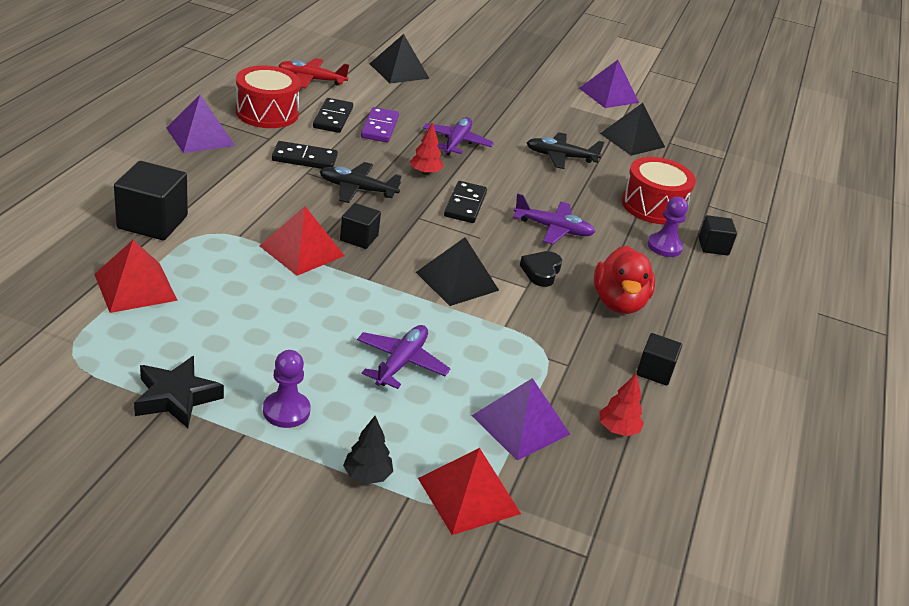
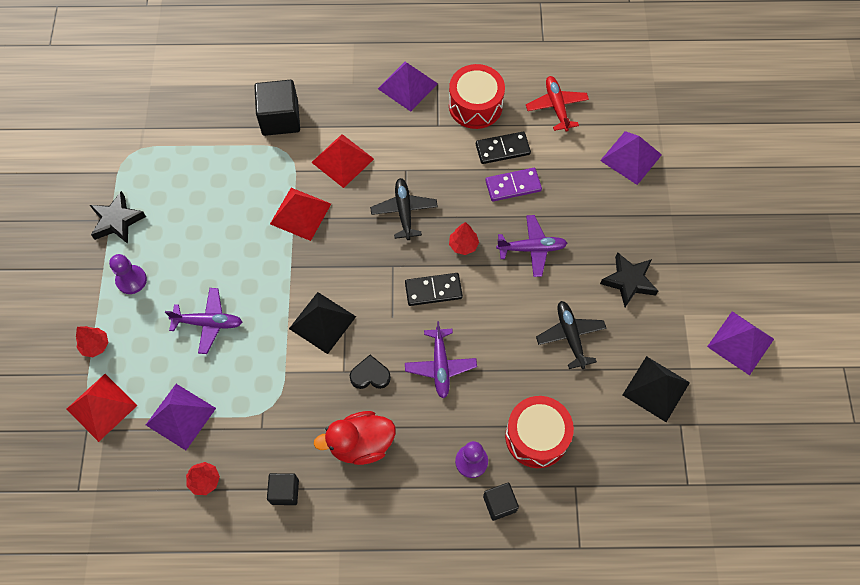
camera: 75 degrees right, 30 degrees up
(135, 287) = (206, 148): red pyramid -> red pyramid (342, 160)
(304, 158) = (424, 160): black domino -> none
(359, 238) = (338, 240): black cube -> none
(367, 475) = (95, 345): black tree -> red tree
(399, 71) = (631, 157): black pyramid -> purple pyramid
(523, 115) = (628, 281): none -> black star

